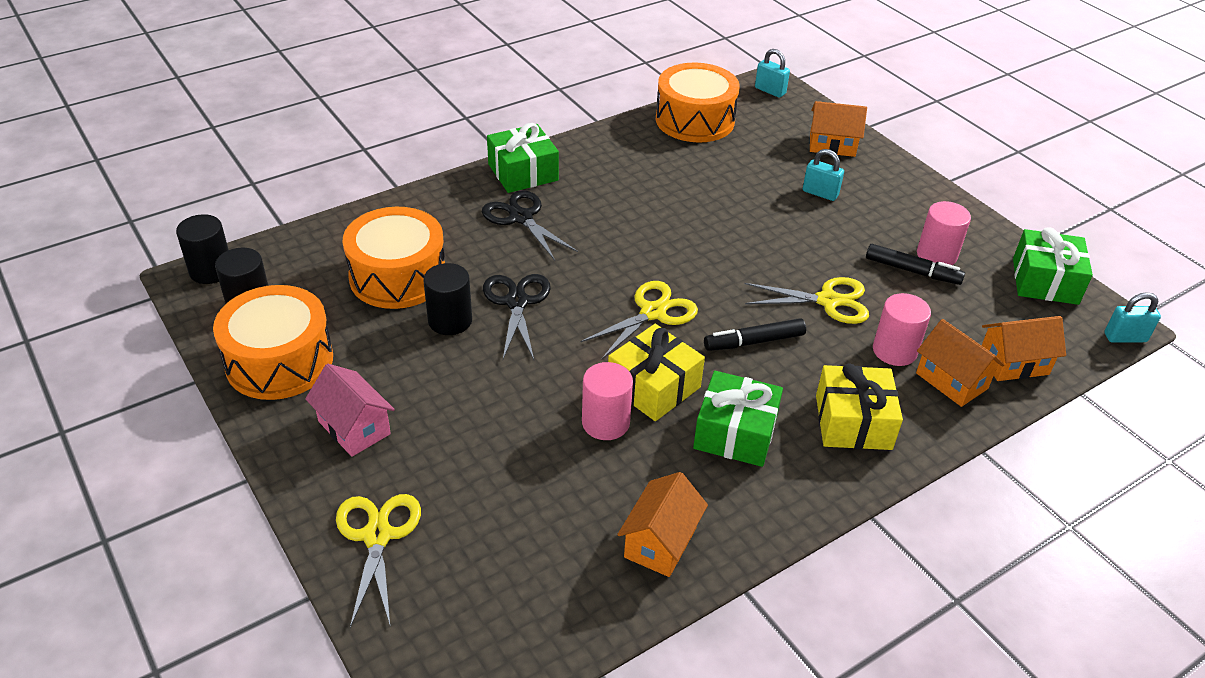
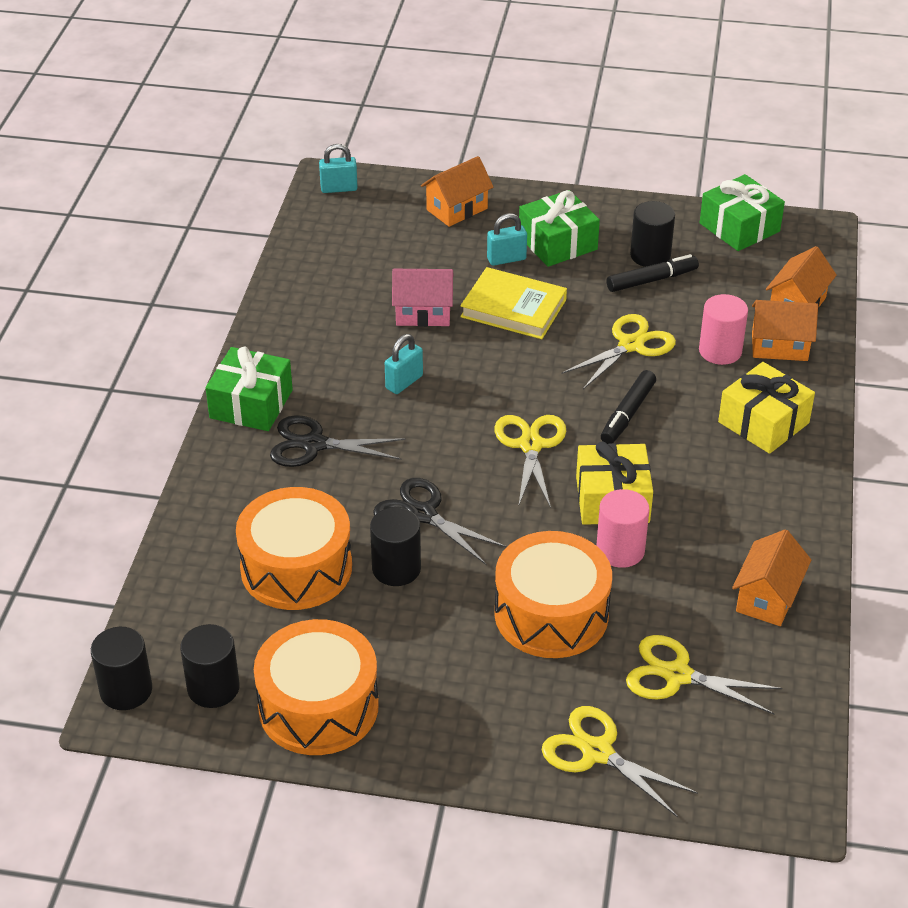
camera: 45 degrees left, 0 degrees up
(354, 428) = (459, 701): pink house -> pink house (423, 313)
(510, 536) = (677, 675): none -> yellow scissors
(660, 542) = (767, 597): orange house -> orange house turned 45 degrees clockwise
(695, 120) = (319, 257): orange drum -> orange drum (551, 614)
(735, 433) = (708, 489): green gift -> green gift (557, 243)
(777, 224) = (513, 308): none -> yellow book
(936, 255) = (650, 255): pink cylinder -> black cylinder
(1125, 337) = (833, 237): turquoise padlock -> turquoise padlock (404, 382)

